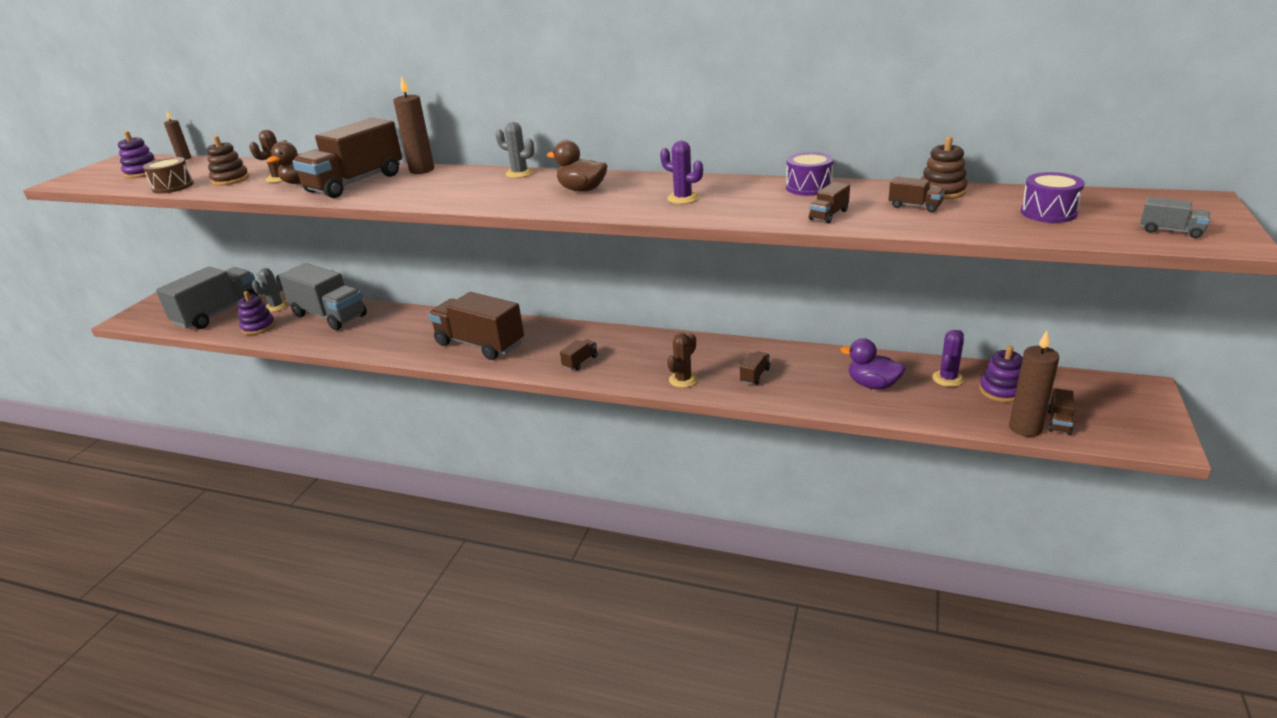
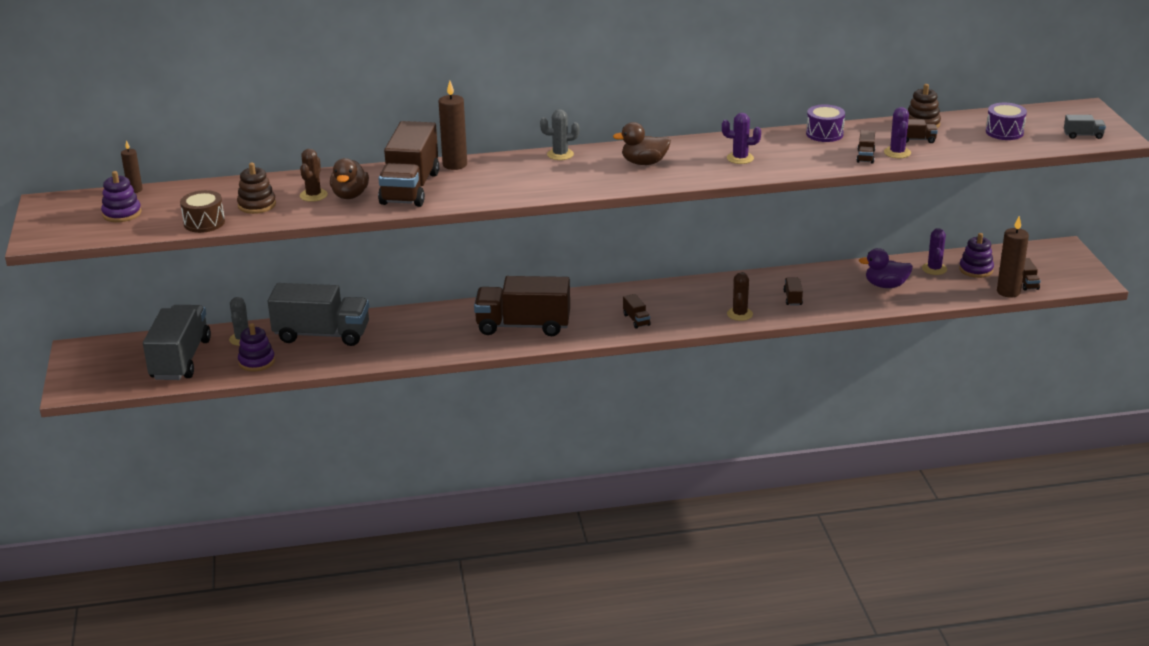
camera: 30 degrees left, 0 degrees up
(580, 362) = (636, 320): brown truck -> brown truck turned 150 degrees clockwise
(873, 216) = (897, 153): none -> purple cactus

